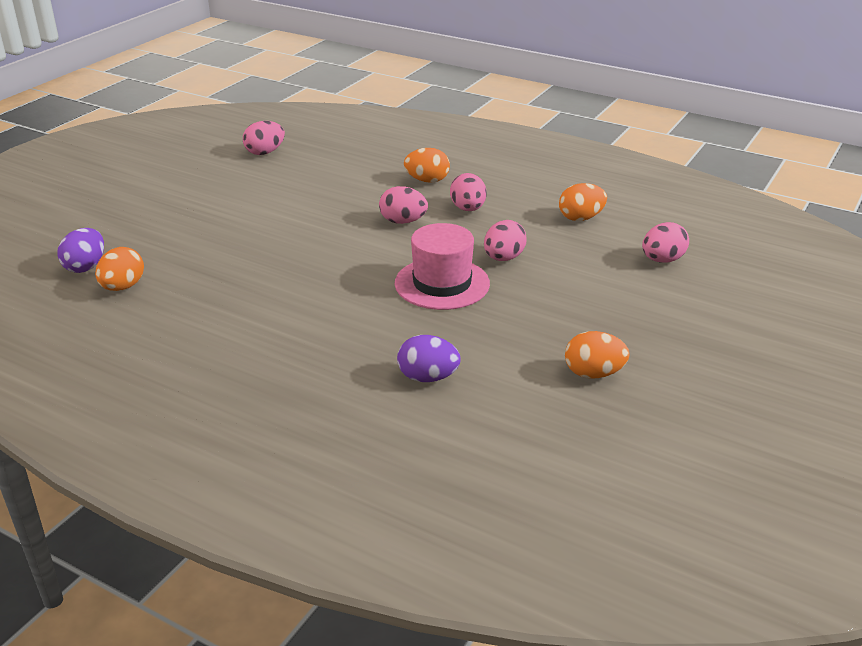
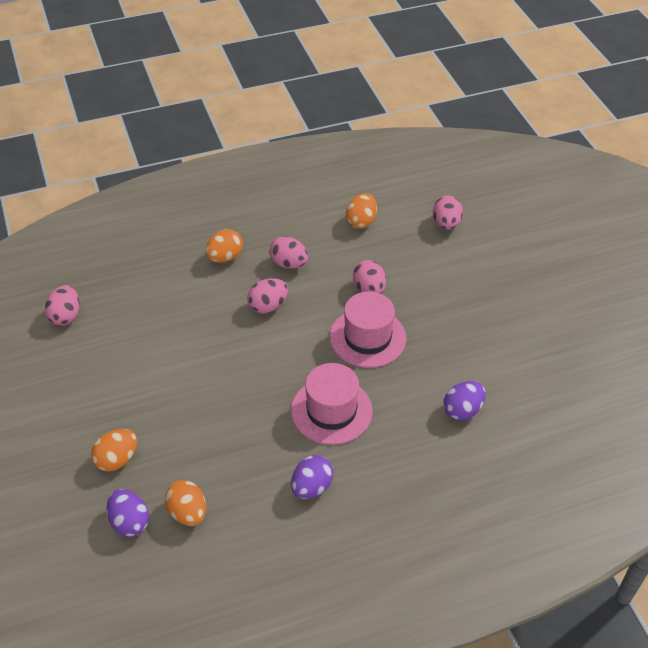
camera: 50 degrees left, 15 degrees up
(220, 334) = (311, 487): none -> purple egg
(325, 304) = (331, 410): none -> pink hat
(593, 373) = (526, 336): orange egg -> orange egg (117, 459)

